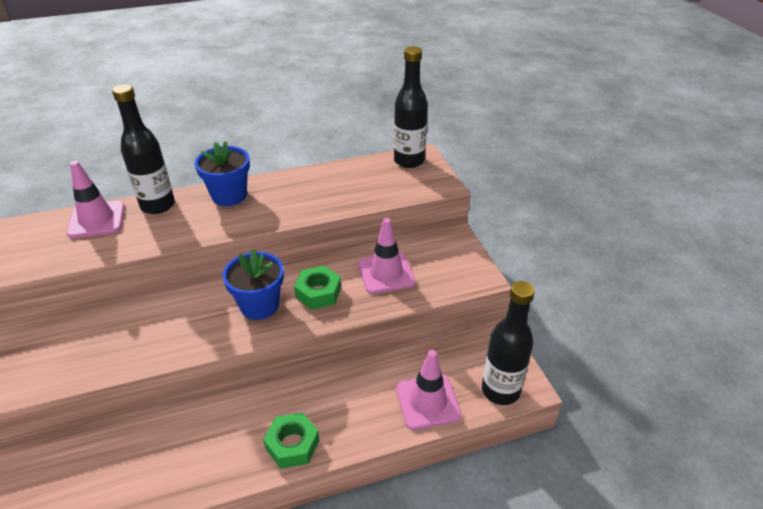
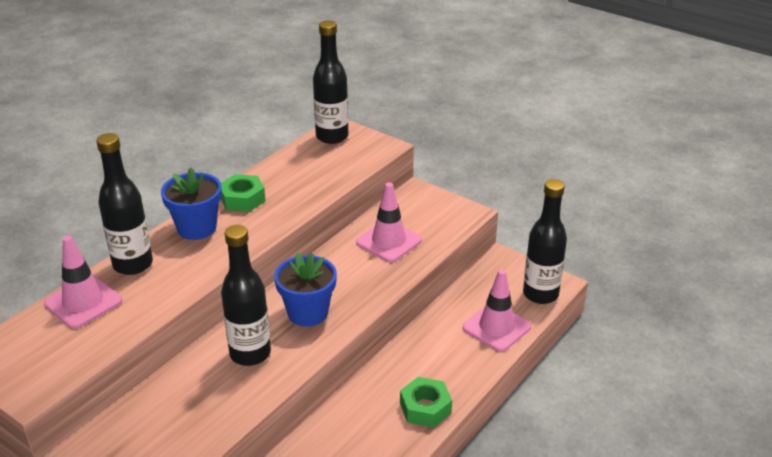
camera: 35 degrees left, 5 degrees down
(184, 319) = (250, 353): none -> black bottle
(318, 292) = (348, 280): green nut -> green nut (242, 199)

